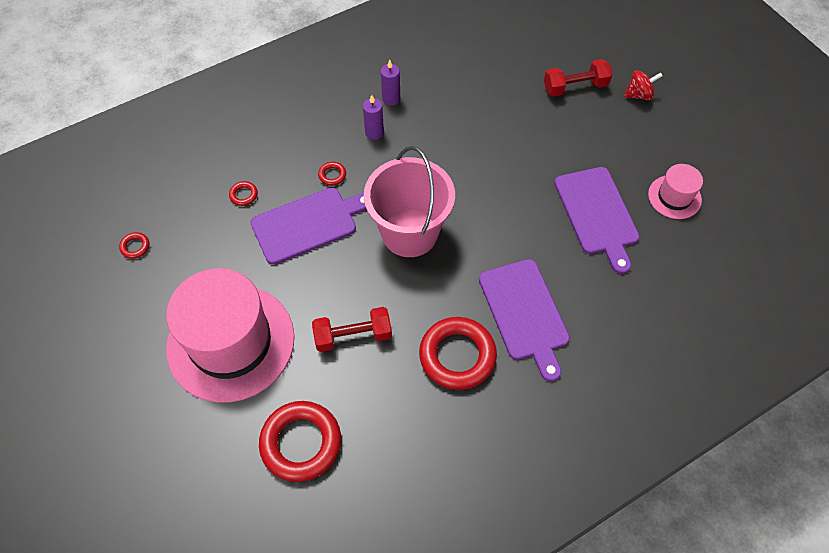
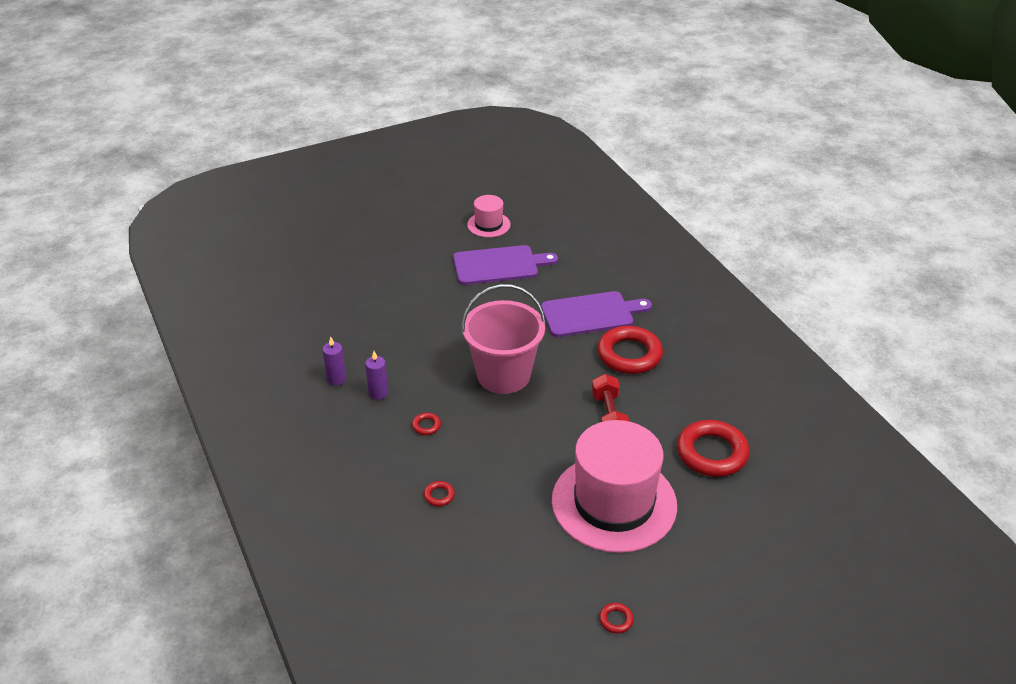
camera: 85 degrees left, 20 degrees down
(135, 247) = (494, 589): red ring -> red ring (616, 620)
(308, 224) = (484, 445): purple cutting board -> none
(575, 87) = (358, 260): red dumbbell -> none
(639, 95) = (377, 227): red spinning top -> none

